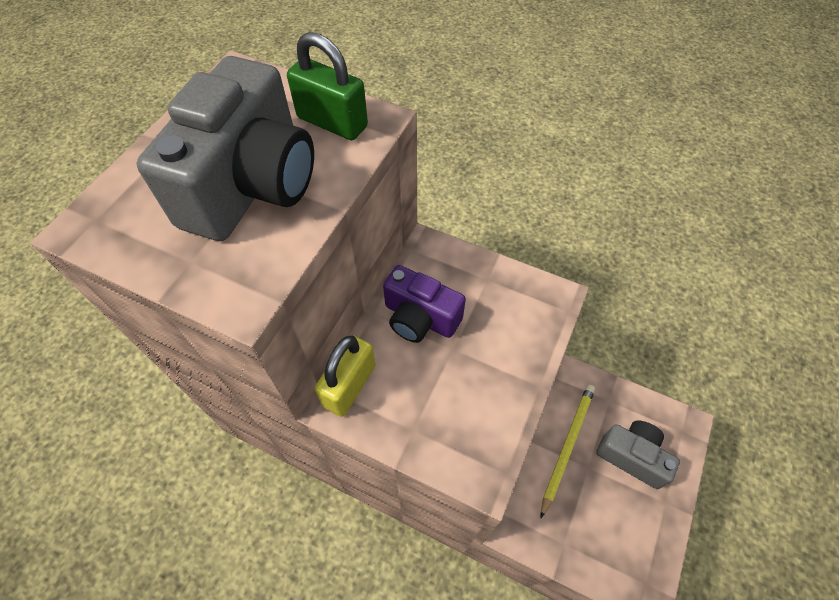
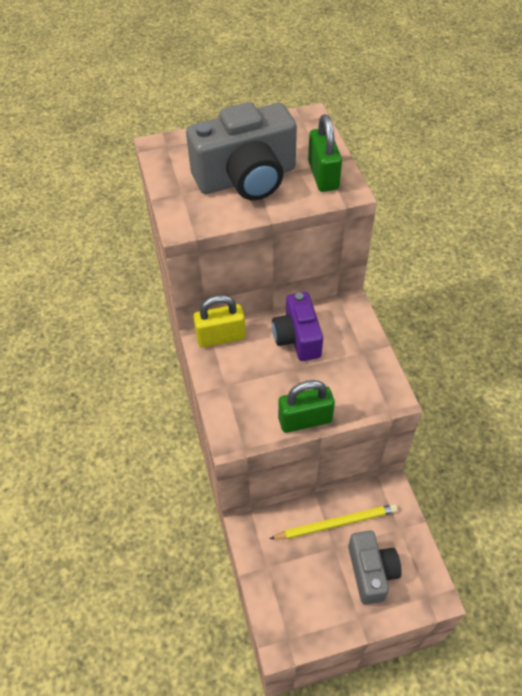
camera: 50 degrees right, 5 degrees down
(520, 388) = (305, 420): none -> green padlock

